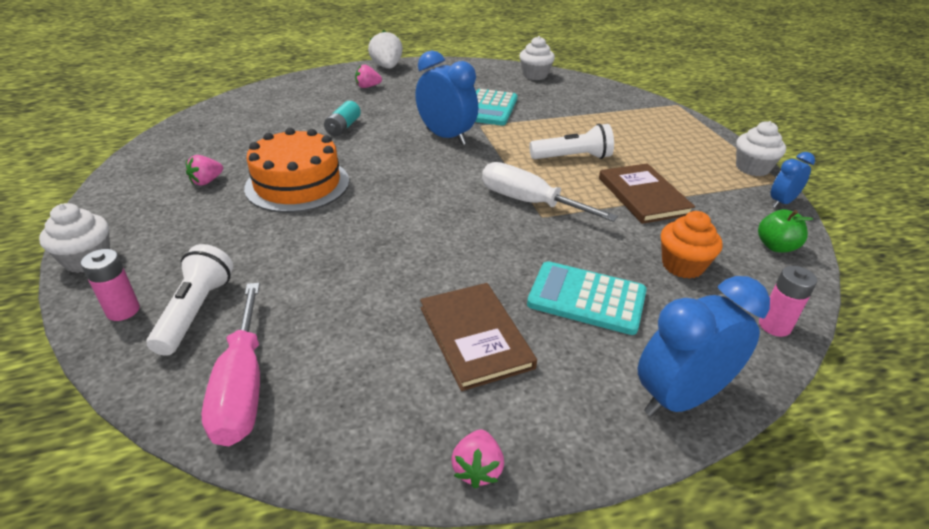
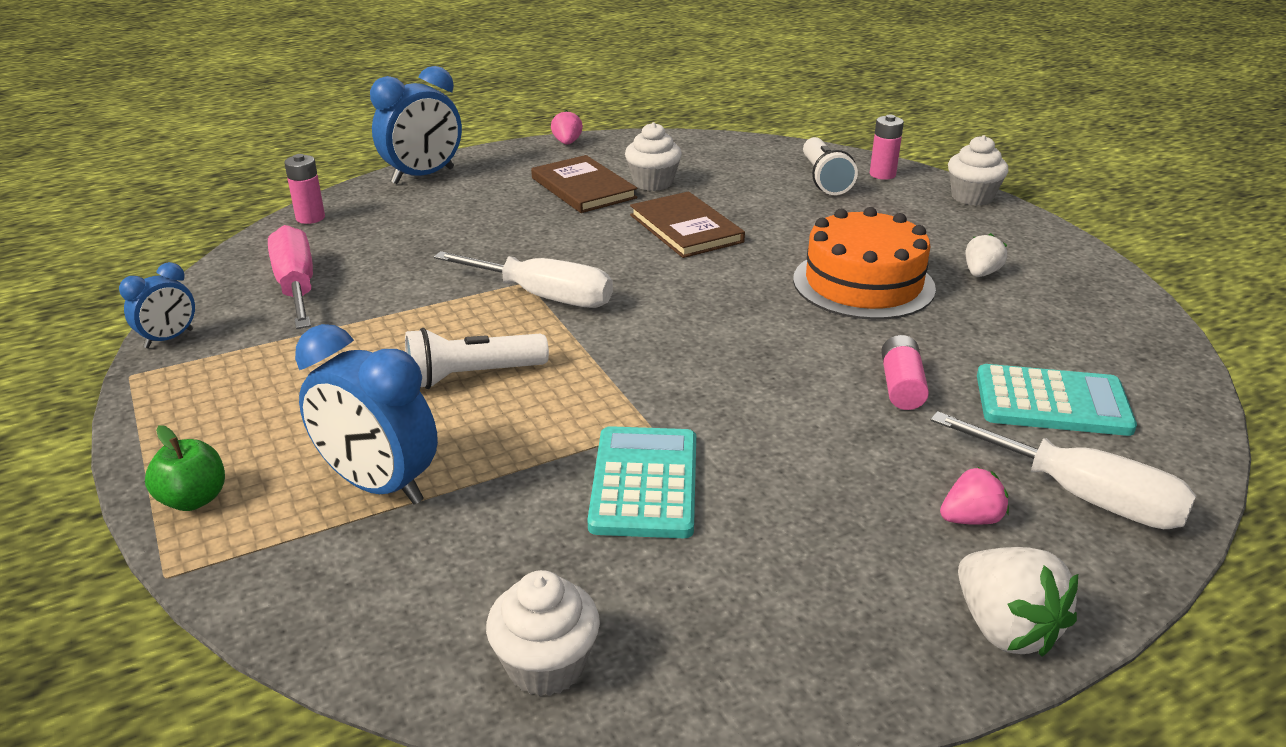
camera: 170 degrees right, 5 degrees down
(206, 181) = (981, 273): pink strawberry -> white strawberry
(242, 387) = (741, 154): pink screwdriver -> pink screwdriver (296, 287)
(317, 87) = (1082, 496): none -> white screwdriver
(343, 127) = (901, 386): turquoise battery -> pink battery
(446, 137) = (704, 390): blue clock -> blue clock (379, 485)
(586, 298) = (483, 218): turquoise calculator -> turquoise calculator (1052, 402)
(643, 196) = (377, 324): brown book -> brown book (686, 228)
(682, 265) = (370, 252): orange cupcake -> none
(752, 168) = (154, 396): white cupcake -> white cupcake (653, 183)
(776, 246) = (239, 281): green apple -> green apple (194, 499)

